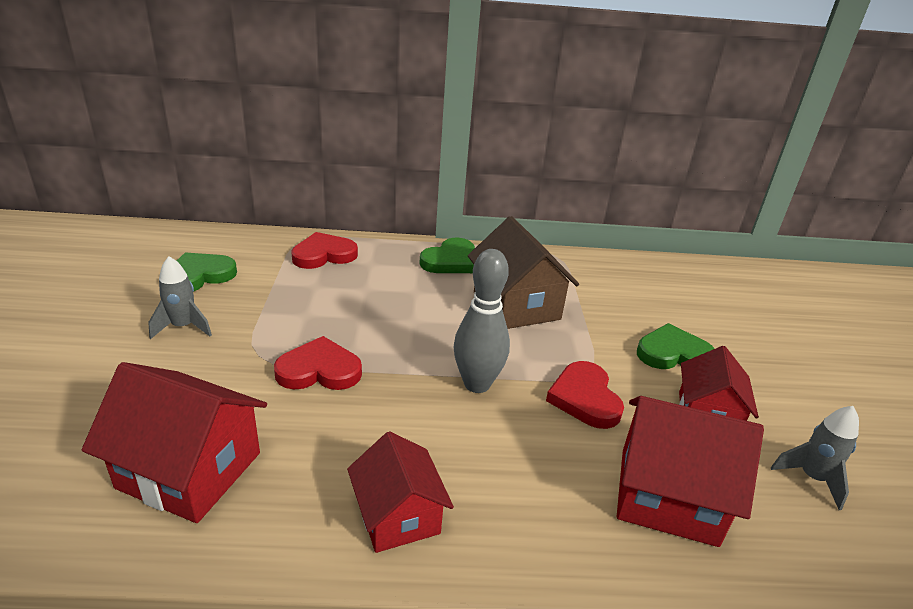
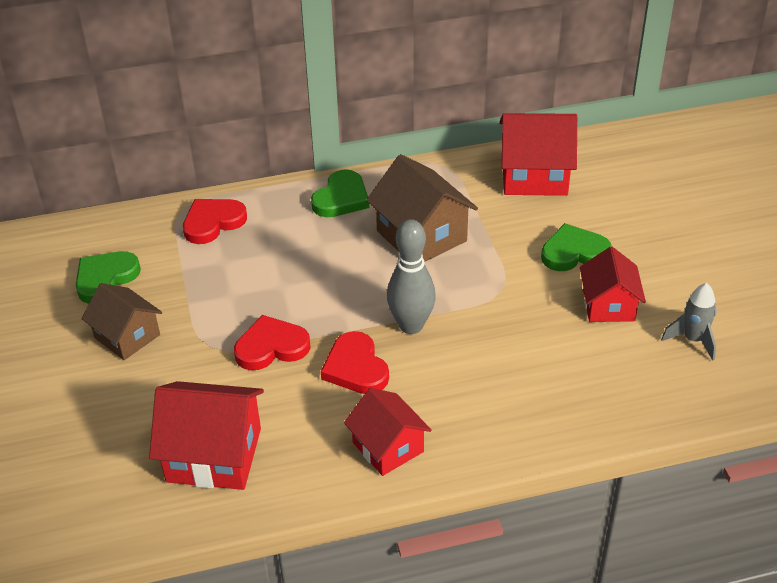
camera: 10 degrees left, 10 degrees up
(183, 327) = (127, 336): grey rocket -> brown house
(584, 398) = (505, 316): red heart -> red heart (356, 367)
(667, 495) = (584, 381): red house -> red house (534, 176)

